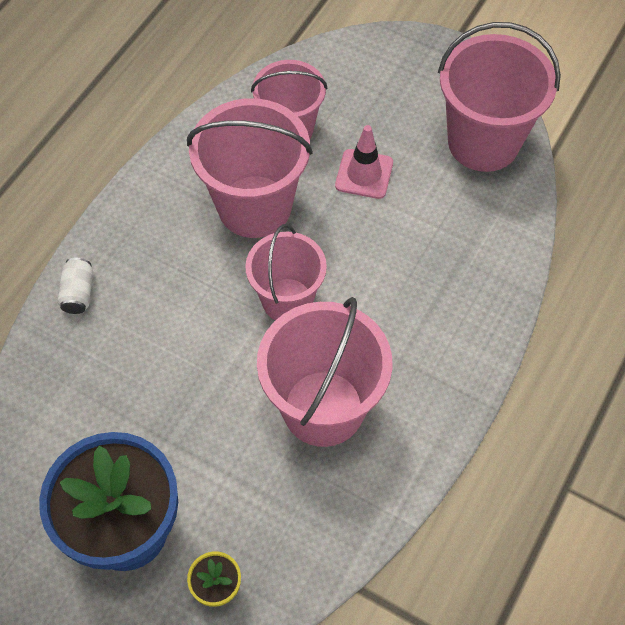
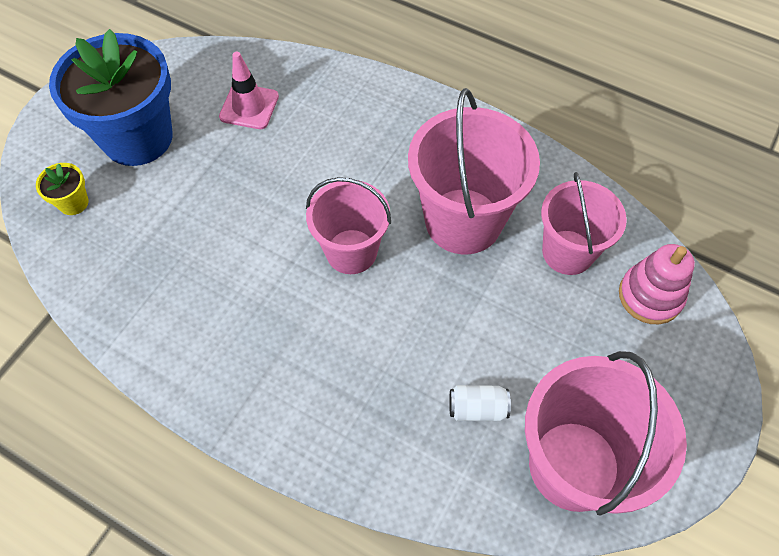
camera: 90 degrees right, 0 degrees up
(78, 293) = (363, 89): white can -> white can (477, 408)
(323, 408) = (230, 283): pink bucket -> none
(333, 76) = (650, 296): none -> pink stacking toy
(364, 174) = (513, 326): pink traffic cone -> pink traffic cone (249, 107)

